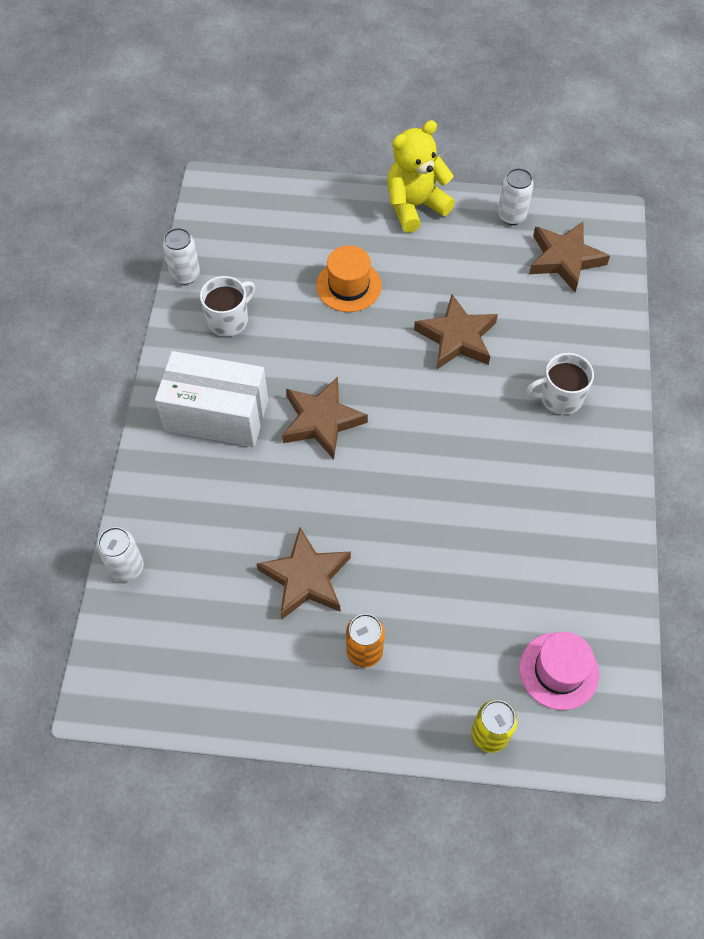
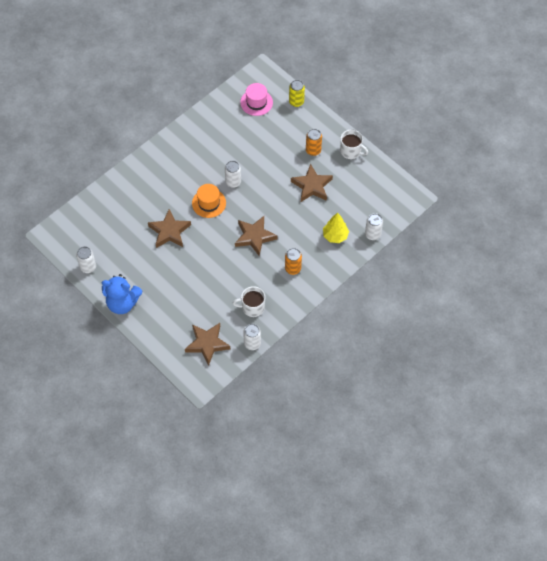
camera: 140 degrees left, 0 degrees up
(191, 517) = (335, 236): none -> yellow tree
(216, 415) = (293, 268): white box -> orange can
(348, 286) = (189, 286): orange hat -> orange hat (209, 203)
(415, 206) = (122, 303): yellow teddy bear -> blue teddy bear
(443, 484) = (233, 182): none -> white can
(560, 397) = (157, 181): white mug -> white mug (351, 151)
(564, 259) = (90, 231): brown star -> brown star (207, 344)

